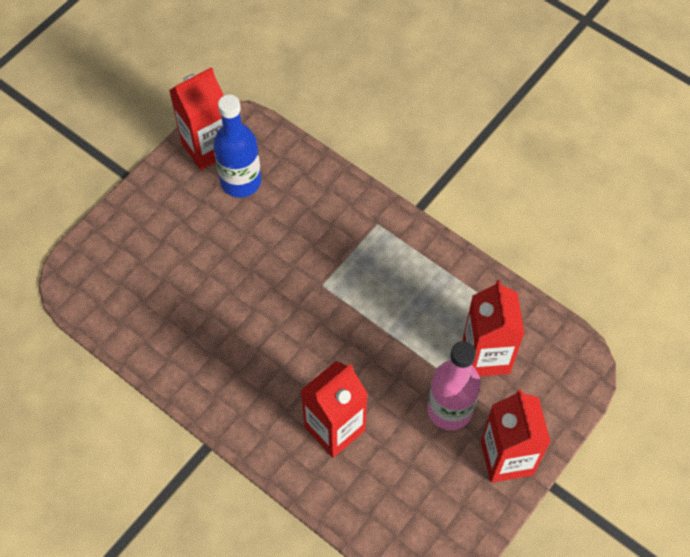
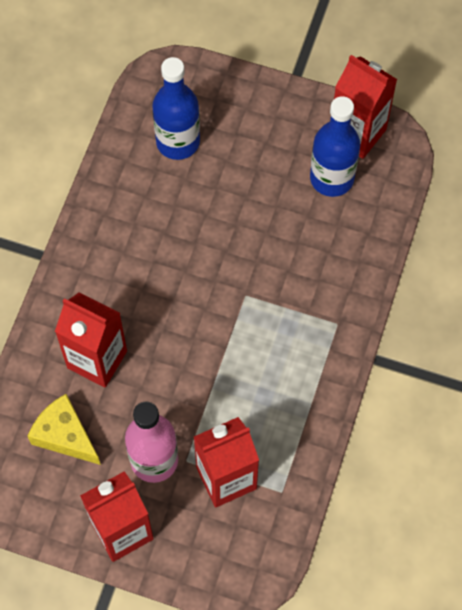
camera: 70 degrees right, 5 degrees up
(146, 290) = (178, 142): none -> blue bottle
(399, 480) = (65, 435): none -> yellow cheese

